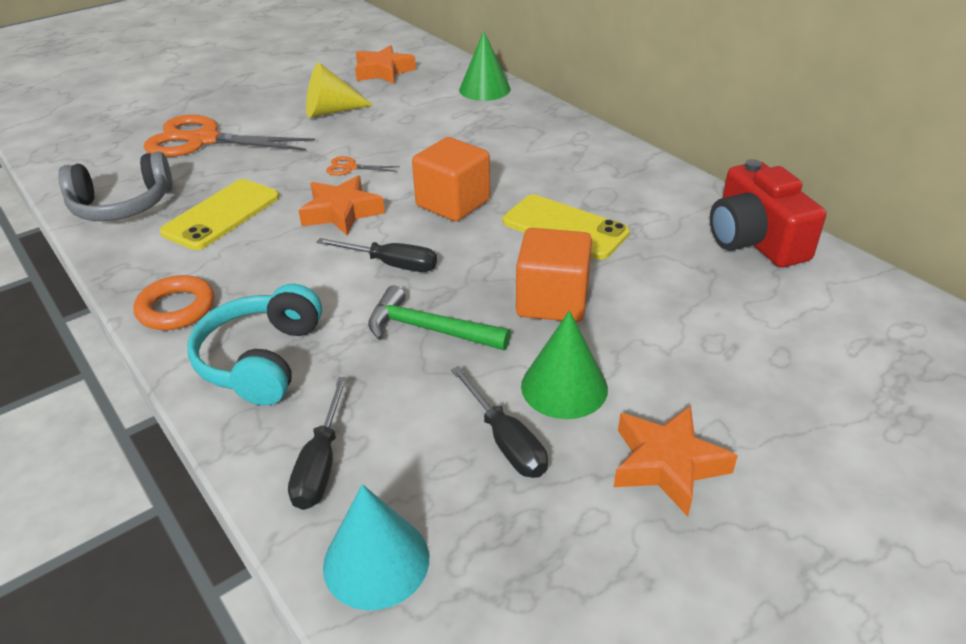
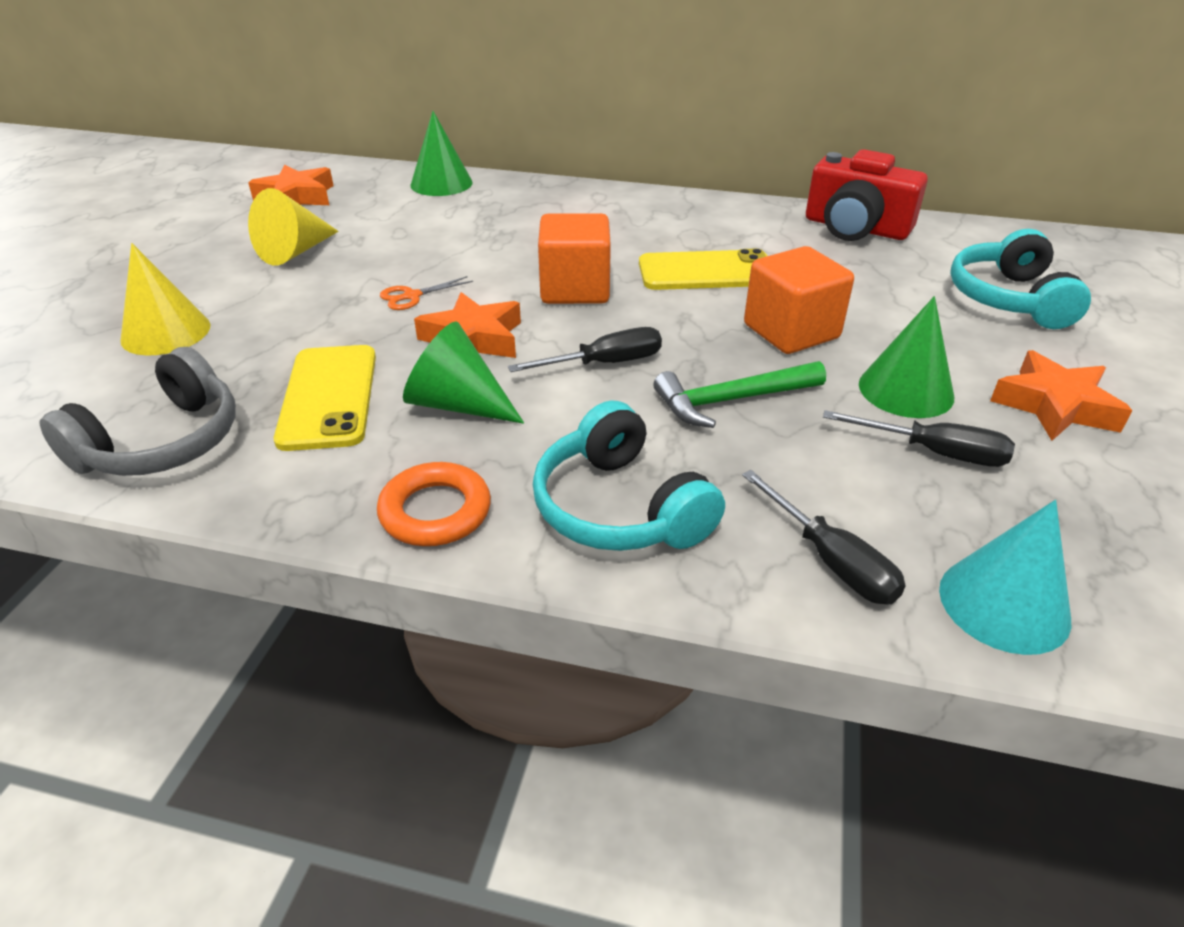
camera: 40 degrees left, 0 degrees up
(204, 140) = (166, 332): orange scissors -> yellow cone
(274, 251) = (458, 404): none -> green cone
(792, 362) = (1009, 299): none -> turquoise headphones

